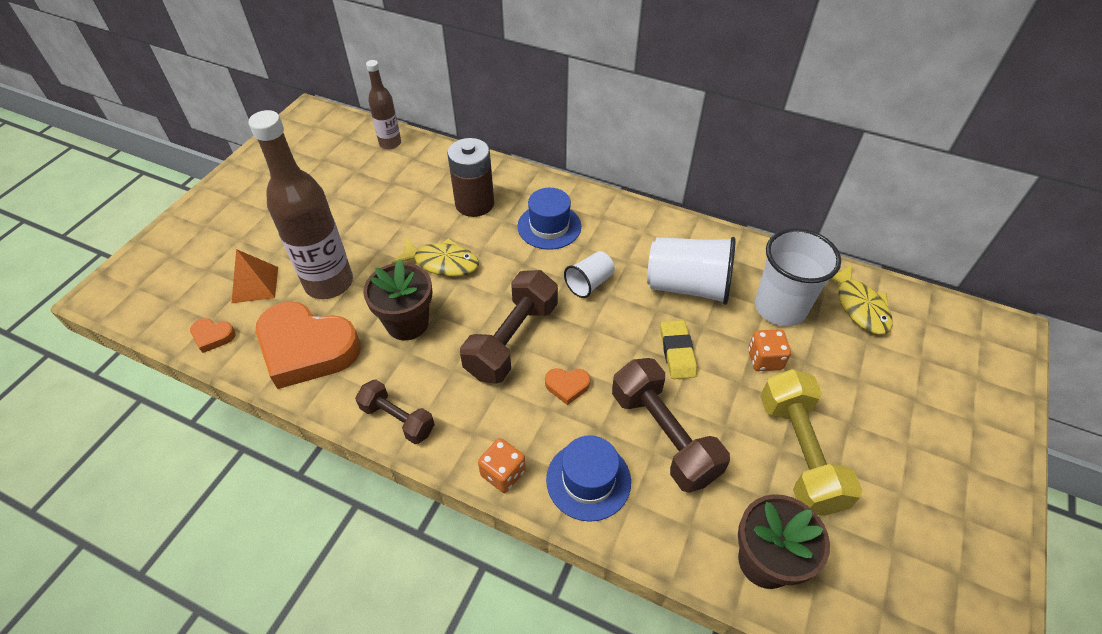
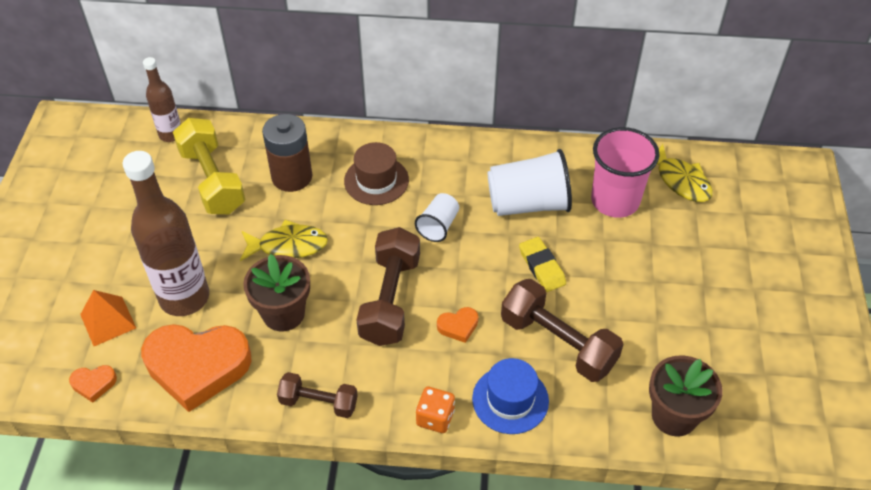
camera: 20 degrees left, 0 degrees up
(549, 226) = (376, 180): blue hat -> brown hat
(764, 359) = (617, 251): orange dice -> none
(780, 307) = (615, 201): white cup -> pink cup
(799, 453) = (672, 322): yellow dumbbell -> yellow dumbbell (212, 180)

